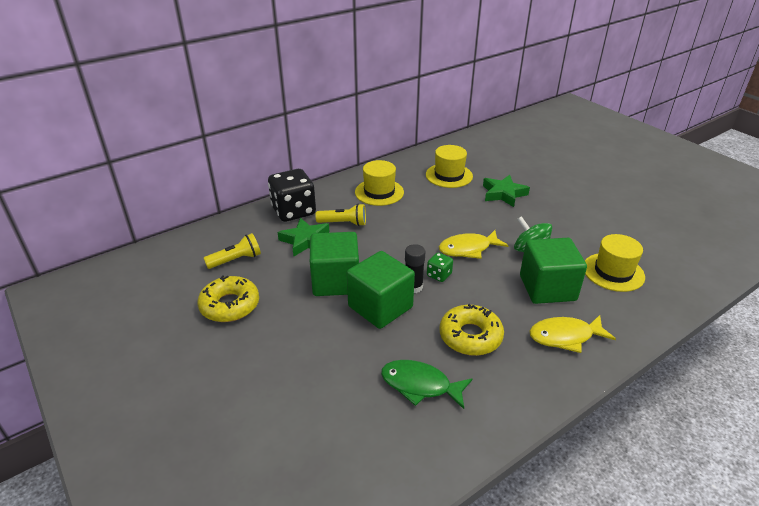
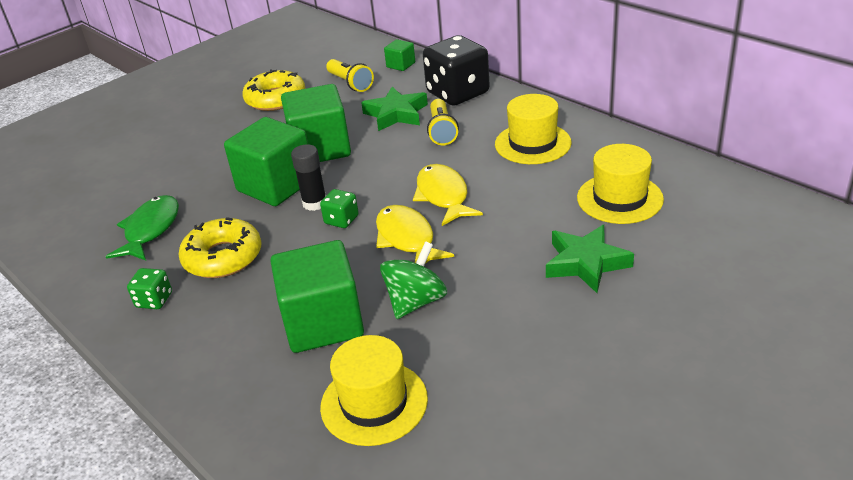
camera: 85 degrees right, 0 degrees up
(225, 232) = (401, 65): none -> green cube
(518, 375) = (154, 300): none -> green dice
(565, 336) = (218, 341): yellow fish -> yellow fish (443, 196)

